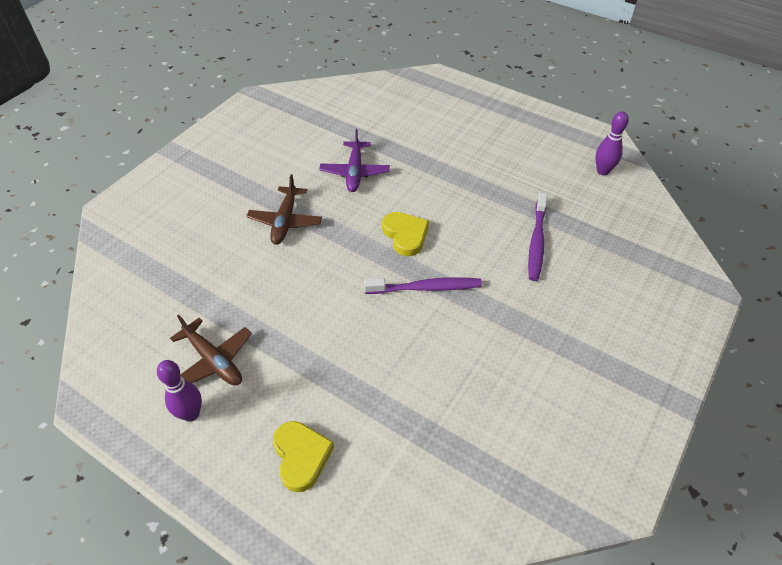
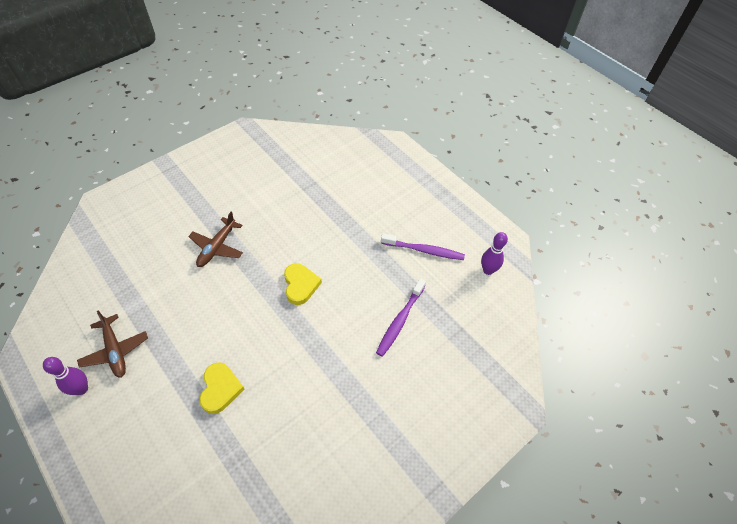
camera: 15 degrees right, 5 degrees up
(301, 456) = (140, 448): yellow heart -> yellow heart (220, 389)
(355, 172) = (288, 217): purple plane -> none
(426, 288) = (294, 336): purple toothbrush -> purple toothbrush (424, 250)

